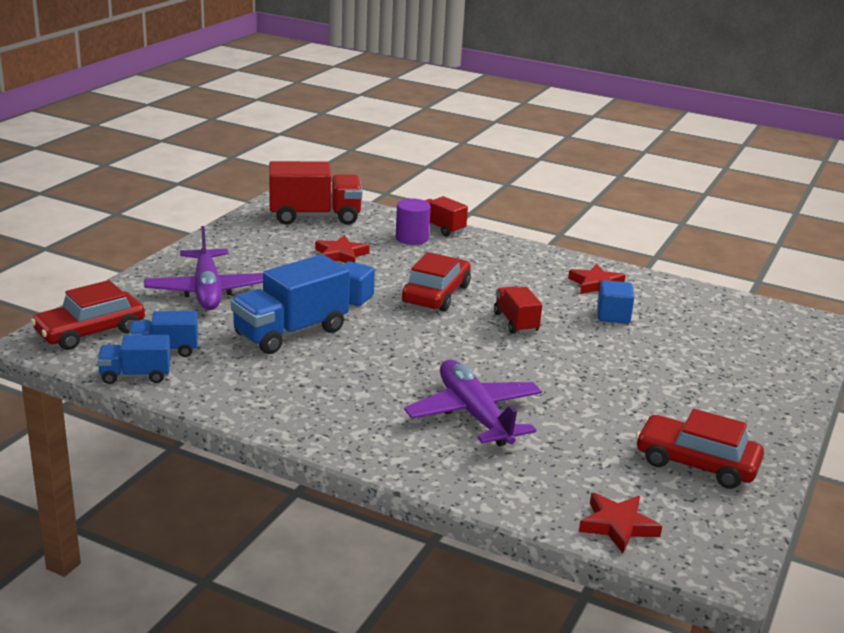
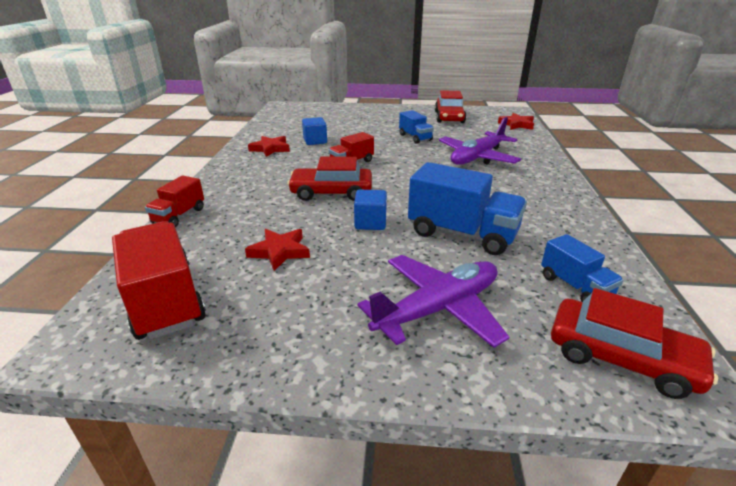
camera: 110 degrees left, 5 degrees up
(135, 375) = (631, 285): blue truck -> blue truck (415, 137)
(412, 238) = (213, 224): purple cylinder -> none

